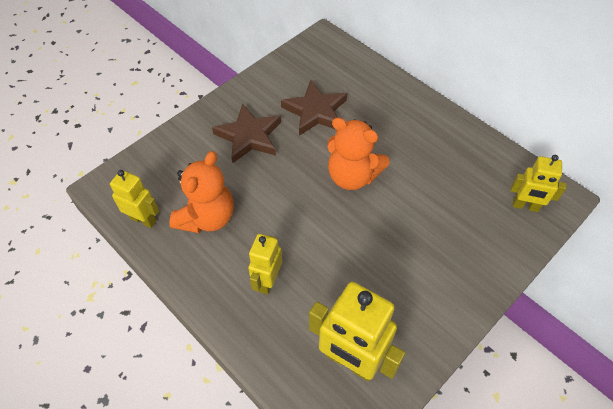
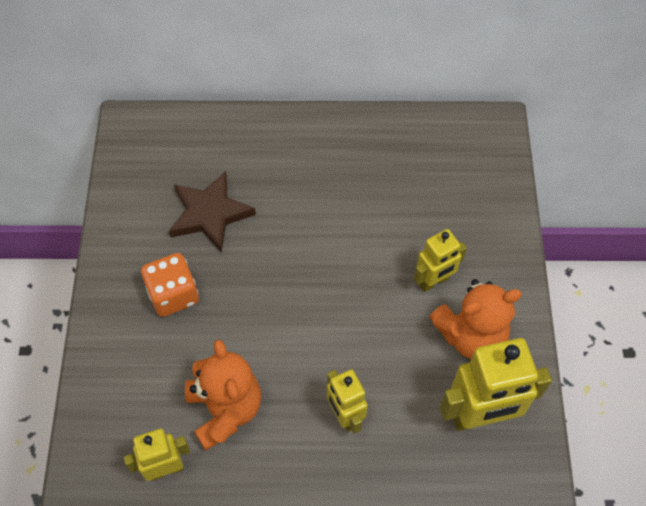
camera: 45 degrees left, 5 degrees up
(249, 136) = (173, 294): brown star -> orange dice
(352, 176) = (313, 251): orange teddy bear -> orange teddy bear (471, 335)
(525, 206) = (478, 158): yellow robot -> yellow robot (434, 281)

